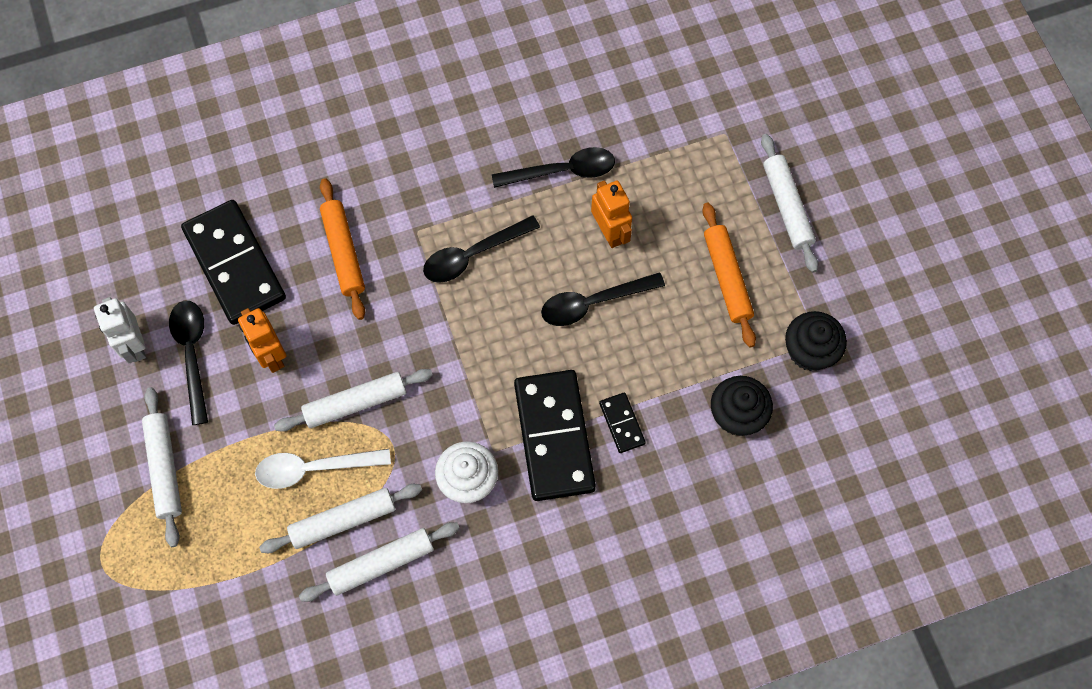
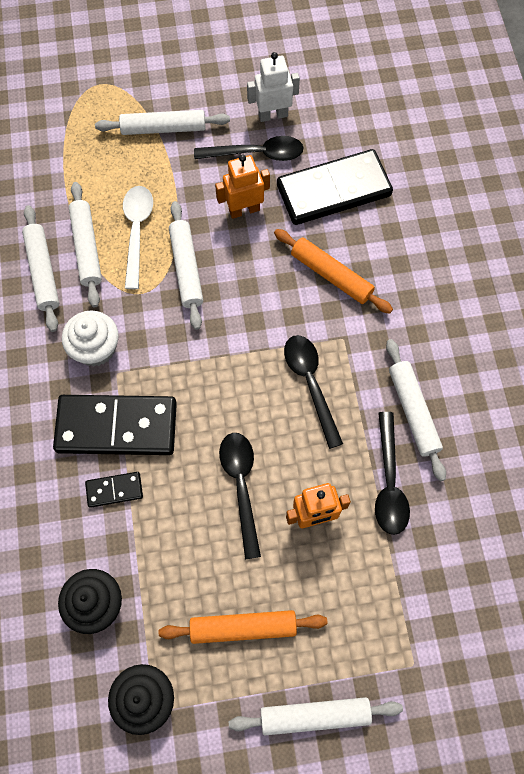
camera: 100 degrees right, 0 degrees up
(344, 252) = (331, 275): orange rolling pin -> orange rolling pin turned 45 degrees clockwise
(486, 158) = (413, 411): none -> white rolling pin

